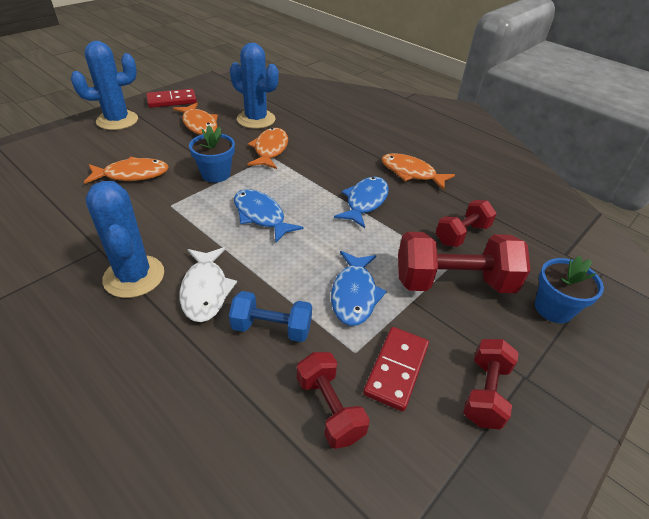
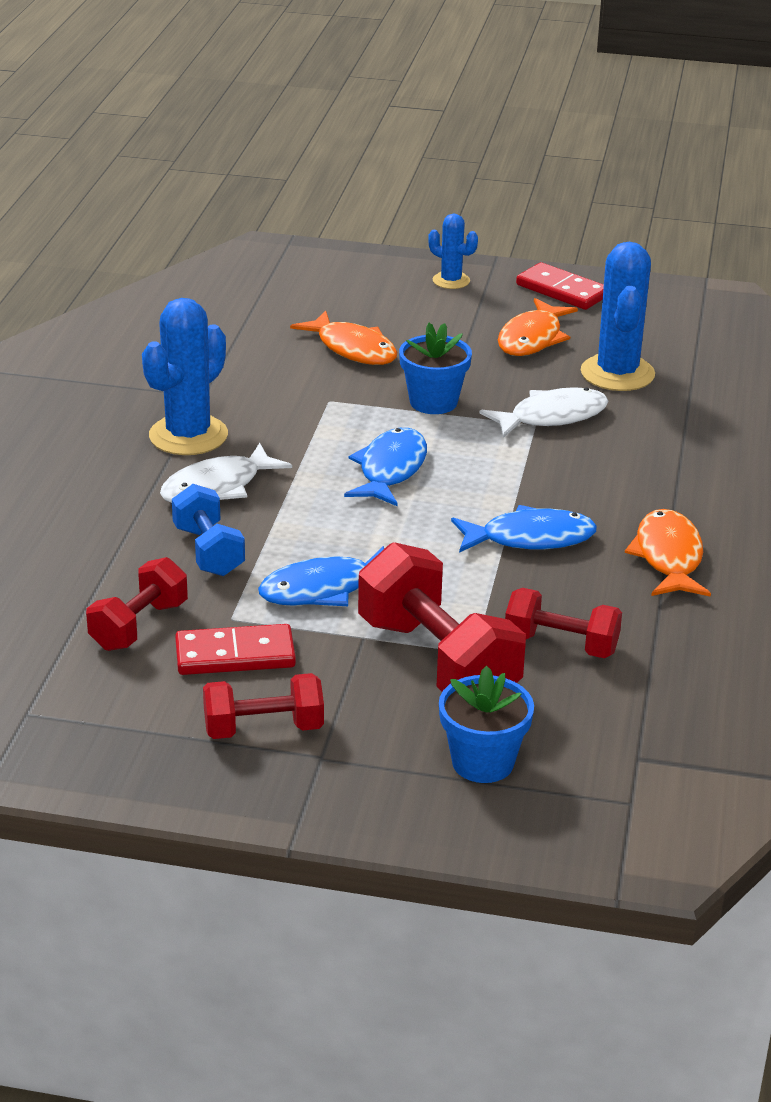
camera: 60 degrees right, 10 degrees down
(117, 120) = (451, 281): blue cactus -> blue cactus, size x0.55
(270, 149) = (552, 417): orange fish -> white fish

